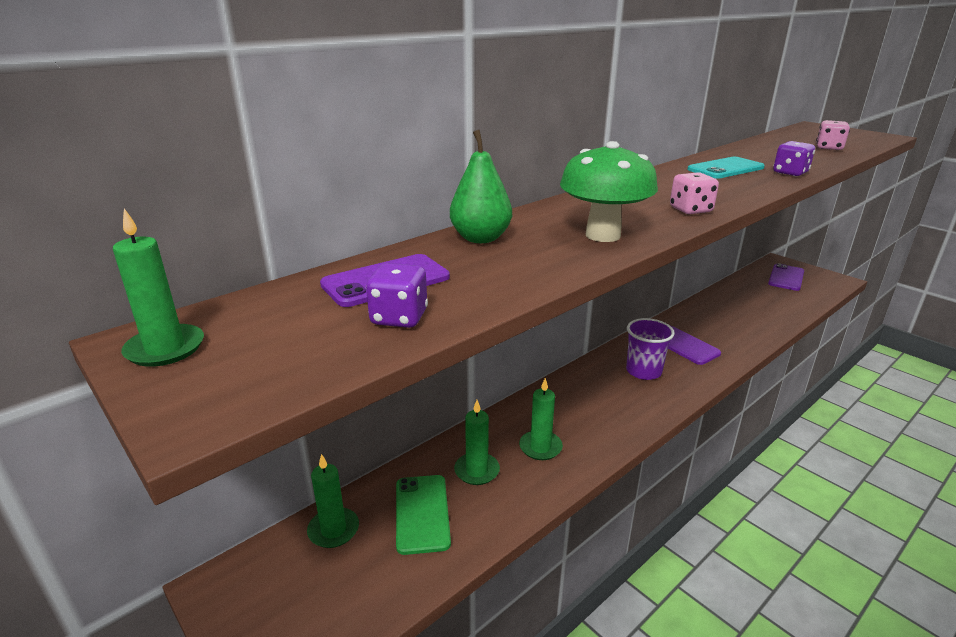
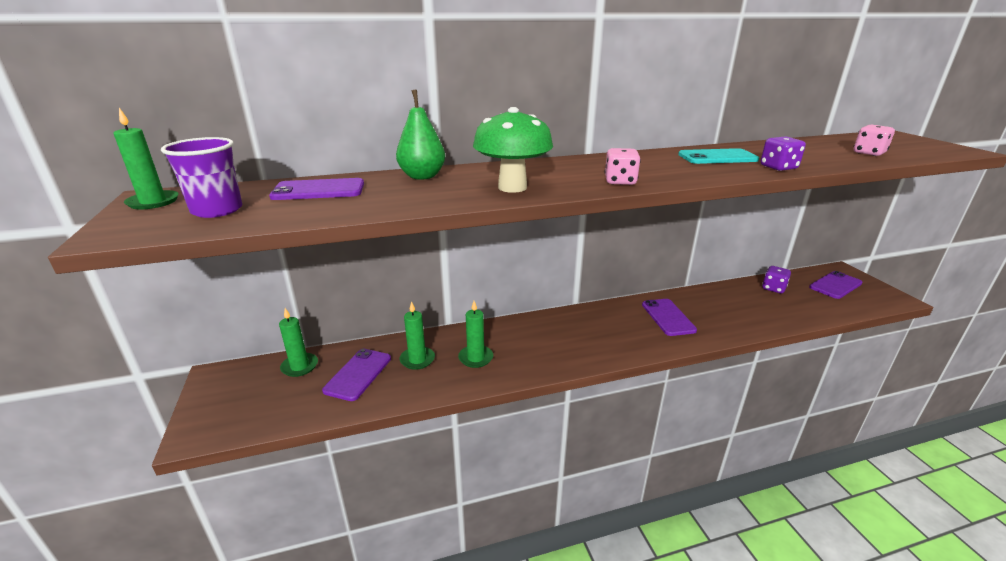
camera: 25 degrees right, 0 degrees up
(399, 318) = (288, 210): purple dice -> purple dice (773, 288)
(422, 513) = (358, 374): green phone -> purple phone
(643, 371) = (611, 328): purple cup -> purple cup (217, 210)

